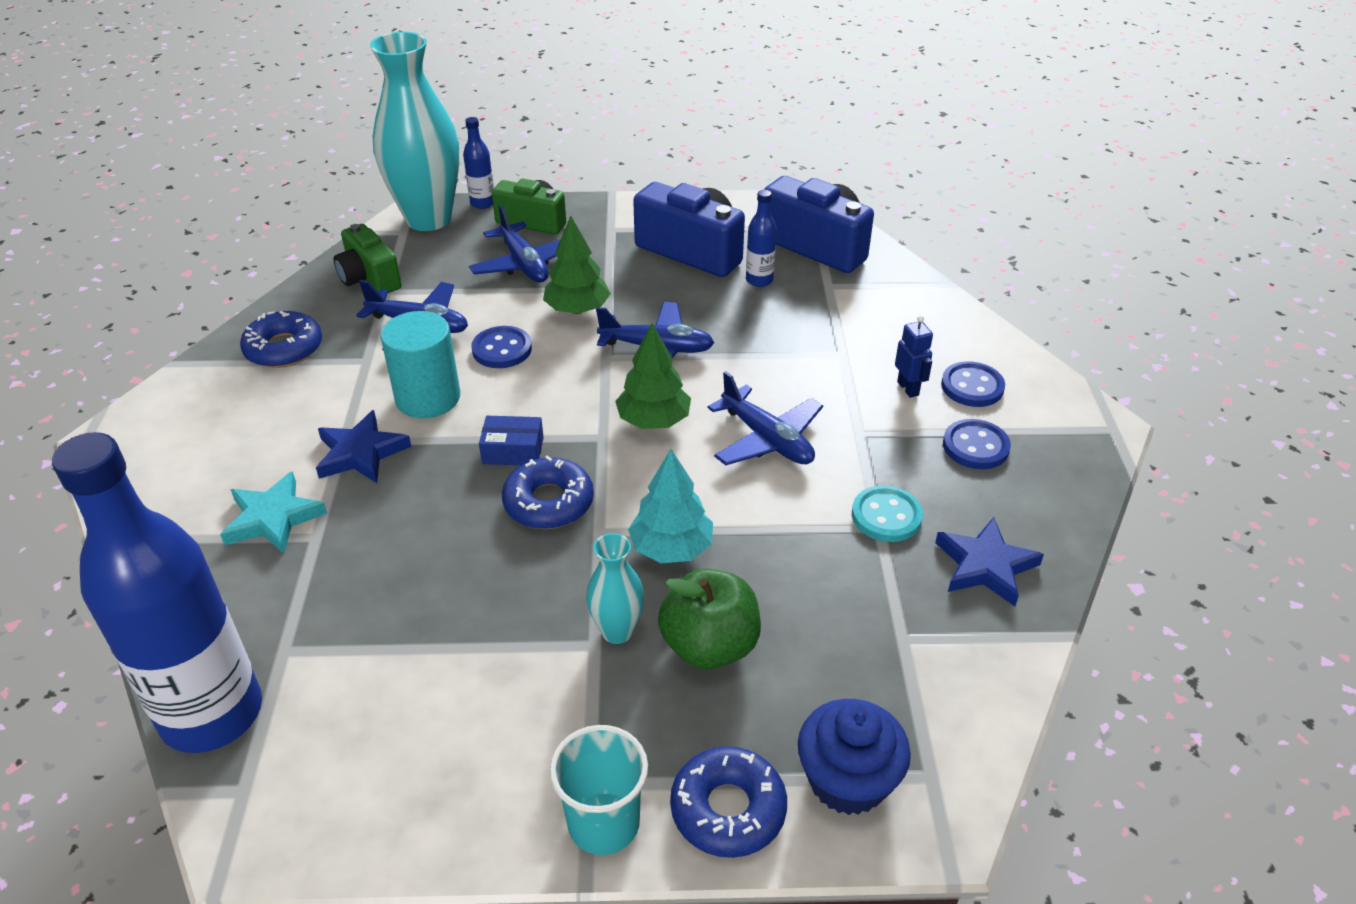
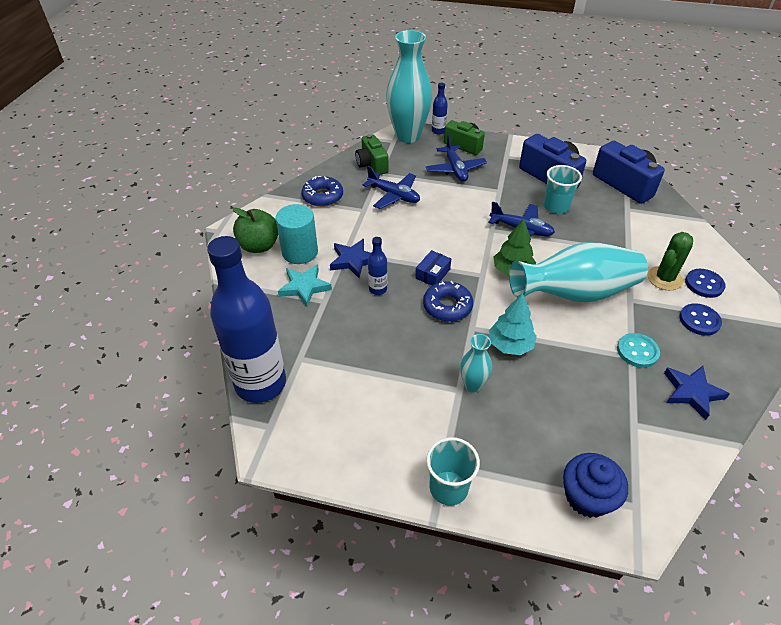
camera: 15 degrees right, 5 degrees up
(428, 398) = (392, 236): turquoise cylinder -> turquoise cylinder (300, 252)
(502, 349) = (436, 216): blue button -> none
(513, 450) = (433, 274): blue box -> blue box turned 75 degrees counterclockwise
(577, 309) = (480, 200): green tree -> none
(709, 646) = (522, 404): green apple -> green apple (259, 246)
(710, 300) = (556, 206): none -> turquoise cup
(728, 809) = (517, 497): blue donut -> none
(759, 280) = (587, 199): blue bottle -> blue bottle (378, 289)
(767, 439) = (575, 293): blue plane -> turquoise vase
(908, 388) = (664, 278): blue robot -> green cactus

